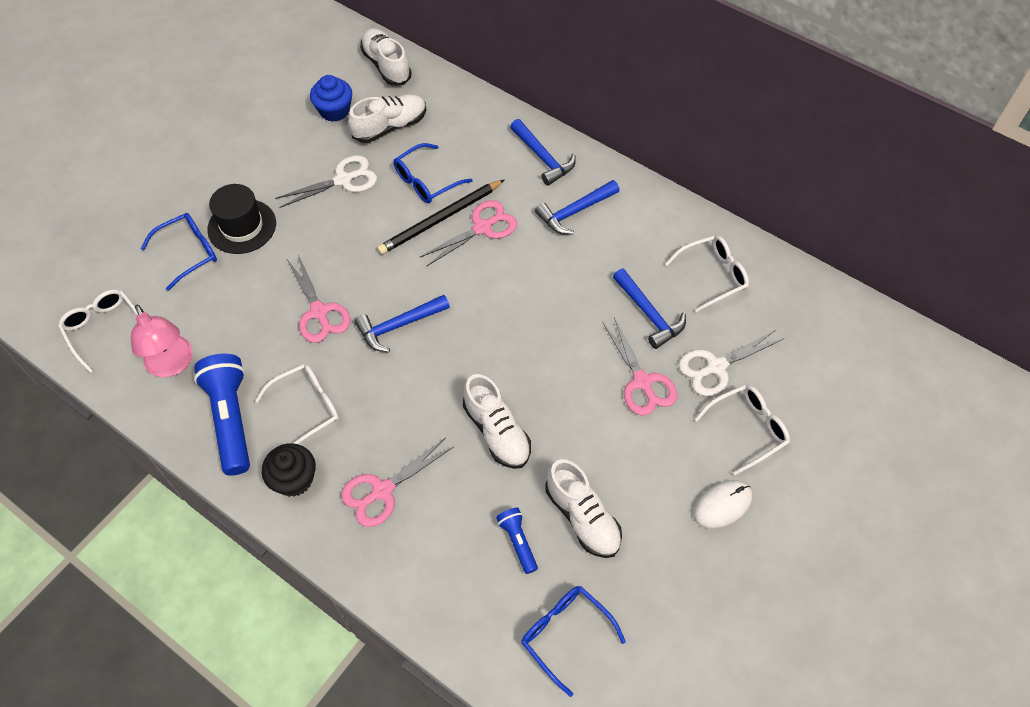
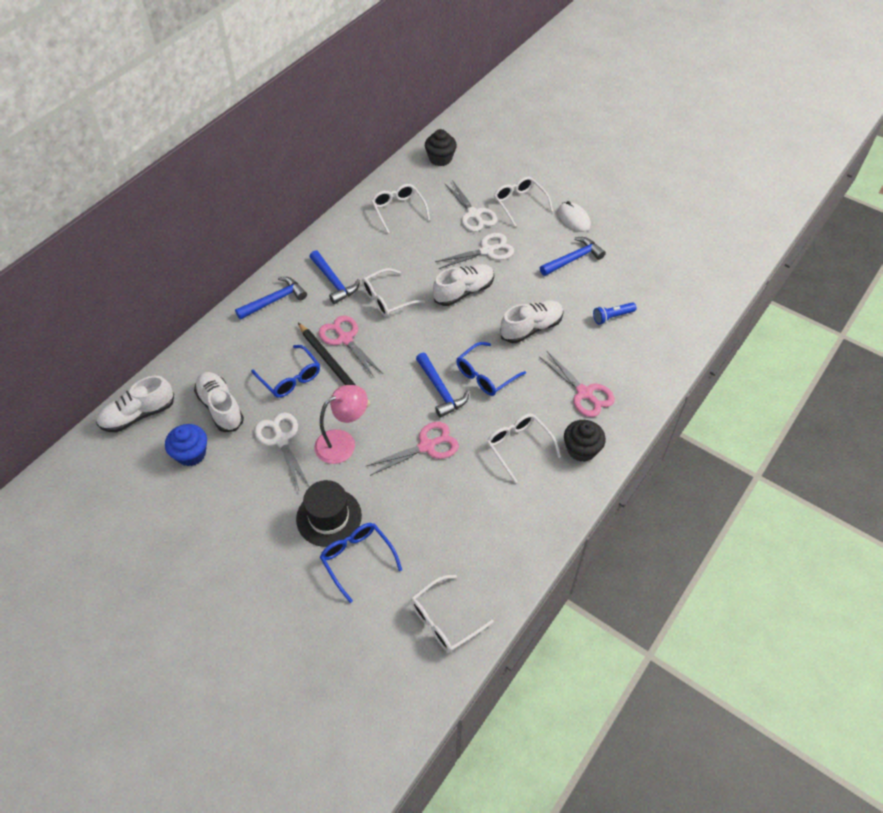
camera: 90 degrees left, 5 degrees down
(172, 365) = (482, 553): pink lamp -> pink lamp (343, 442)
(231, 419) = (532, 499): blue flashlight -> none
(547, 267) = (387, 299): none -> white glasses
(565, 634) = (669, 294): blue glasses -> blue glasses (485, 375)
(582, 517) = (590, 284): white shoe -> white shoe (464, 292)
(642, 382) = (487, 251): pink scissors -> white scissors
(649, 314) = (431, 244): blue hammer -> blue hammer (573, 259)
(833, 325) = (440, 159): none -> black cupcake

